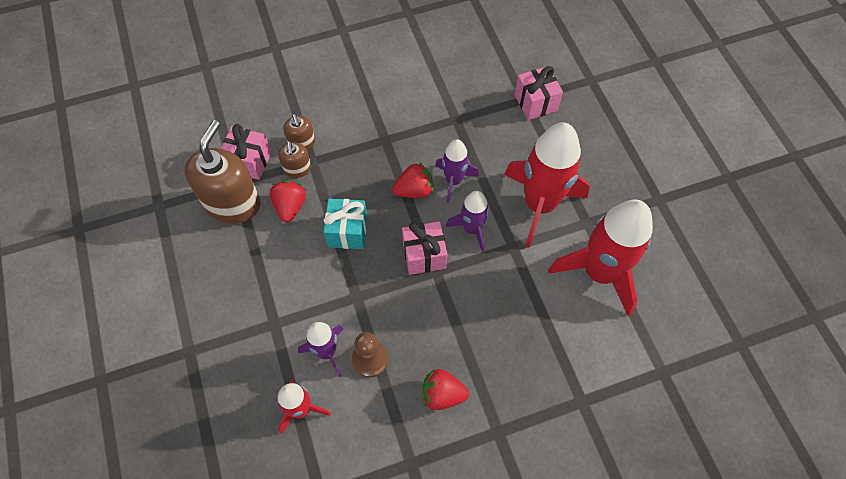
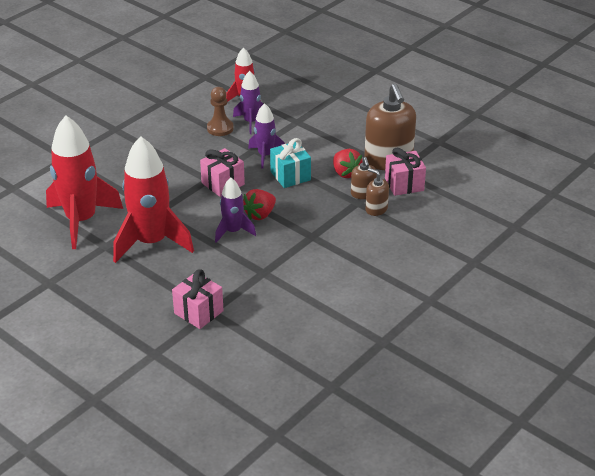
camera: 150 degrees right, 25 degrees down
(297, 169) = (363, 194): brown soap dispenser -> brown soap dispenser turned 150 degrees counterclockwise
(442, 394) = (161, 130): red strawberry -> none
(472, 229) = (197, 209): purple rocket -> purple rocket (265, 155)

